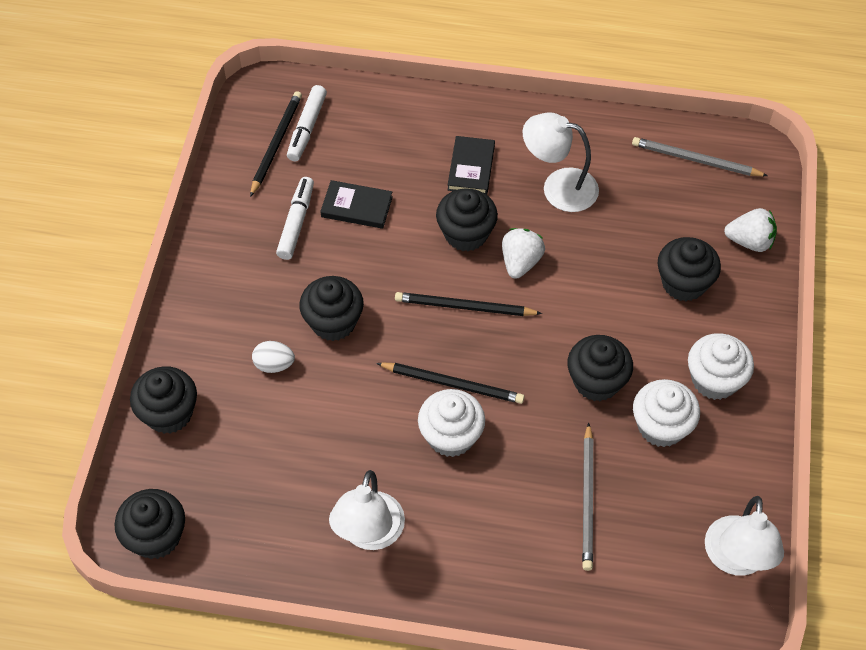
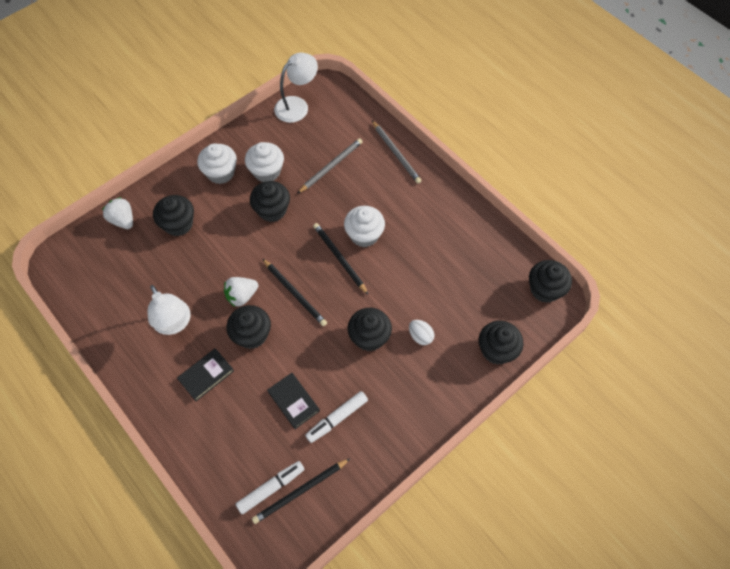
camera: 140 degrees left, 5 degrees up
(369, 534) = (441, 219): white lamp -> none
(695, 160) = (89, 282): grey pencil -> grey pencil (396, 153)

